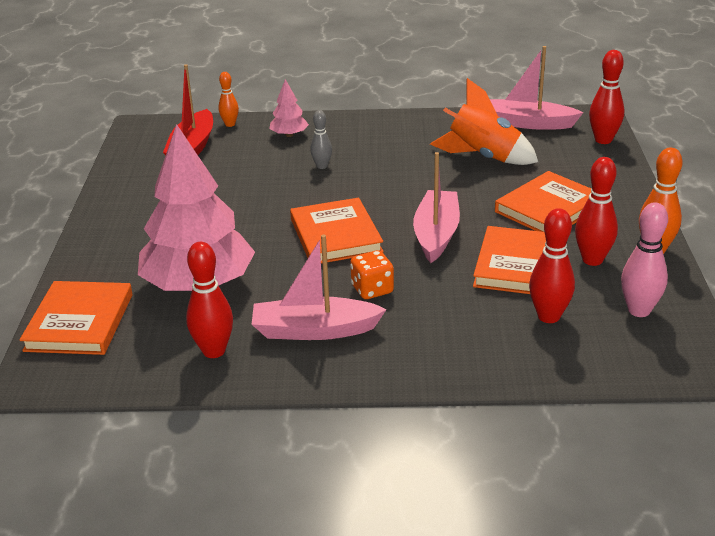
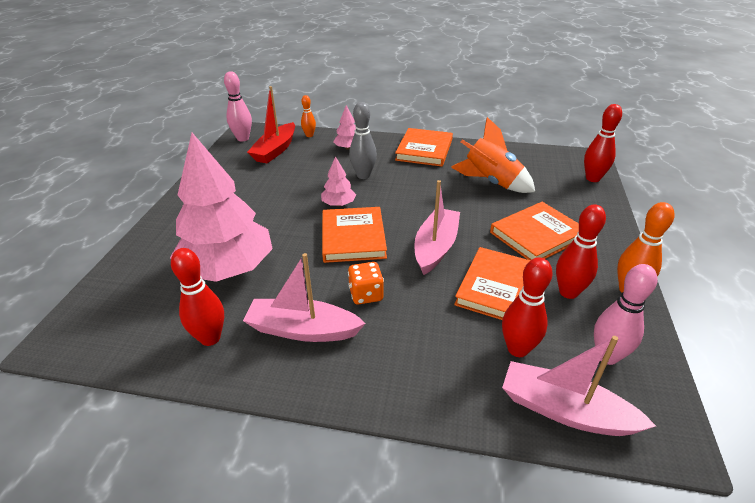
camera: 10 degrees right, 5 degrees up
(79, 322) = (120, 290): orange book -> orange book (424, 150)
(139, 137) = (243, 138): none -> pink bowling pin
(303, 202) = (338, 204): none -> pink tree
(322, 166) = (363, 175): grey bowling pin -> grey bowling pin, size x1.61
(527, 123) = (532, 158): pink boat -> pink boat (565, 410)

